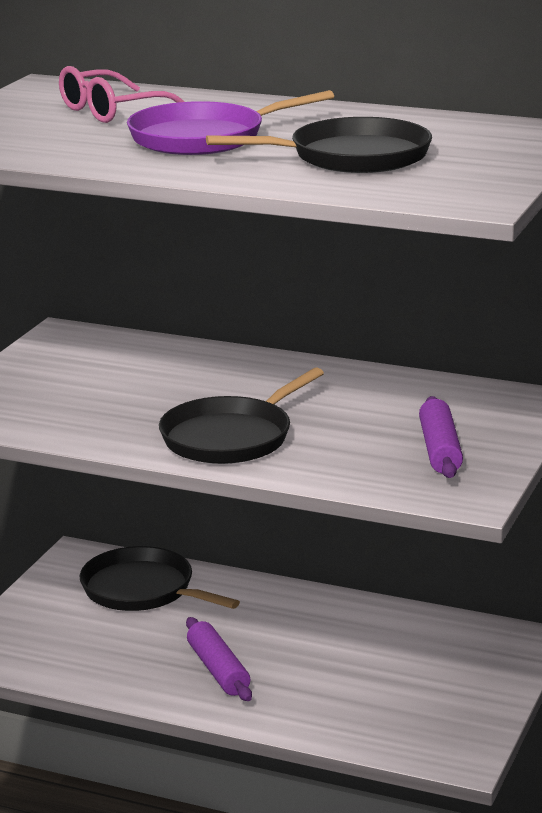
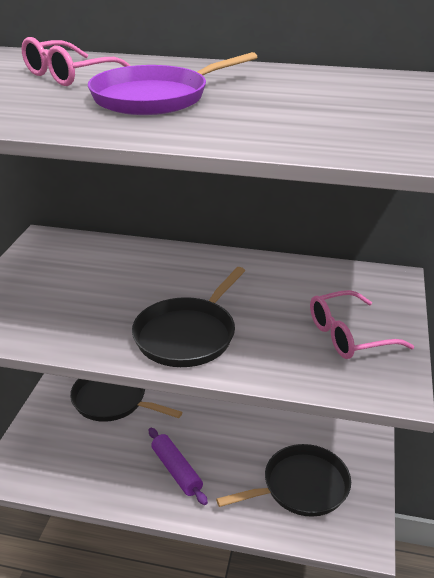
camera: 10 degrees left, 10 degrees up
(352, 157) = (293, 111): black pan -> black pan (301, 487)
(440, 450) = (349, 335): purple rolling pin -> pink glasses

